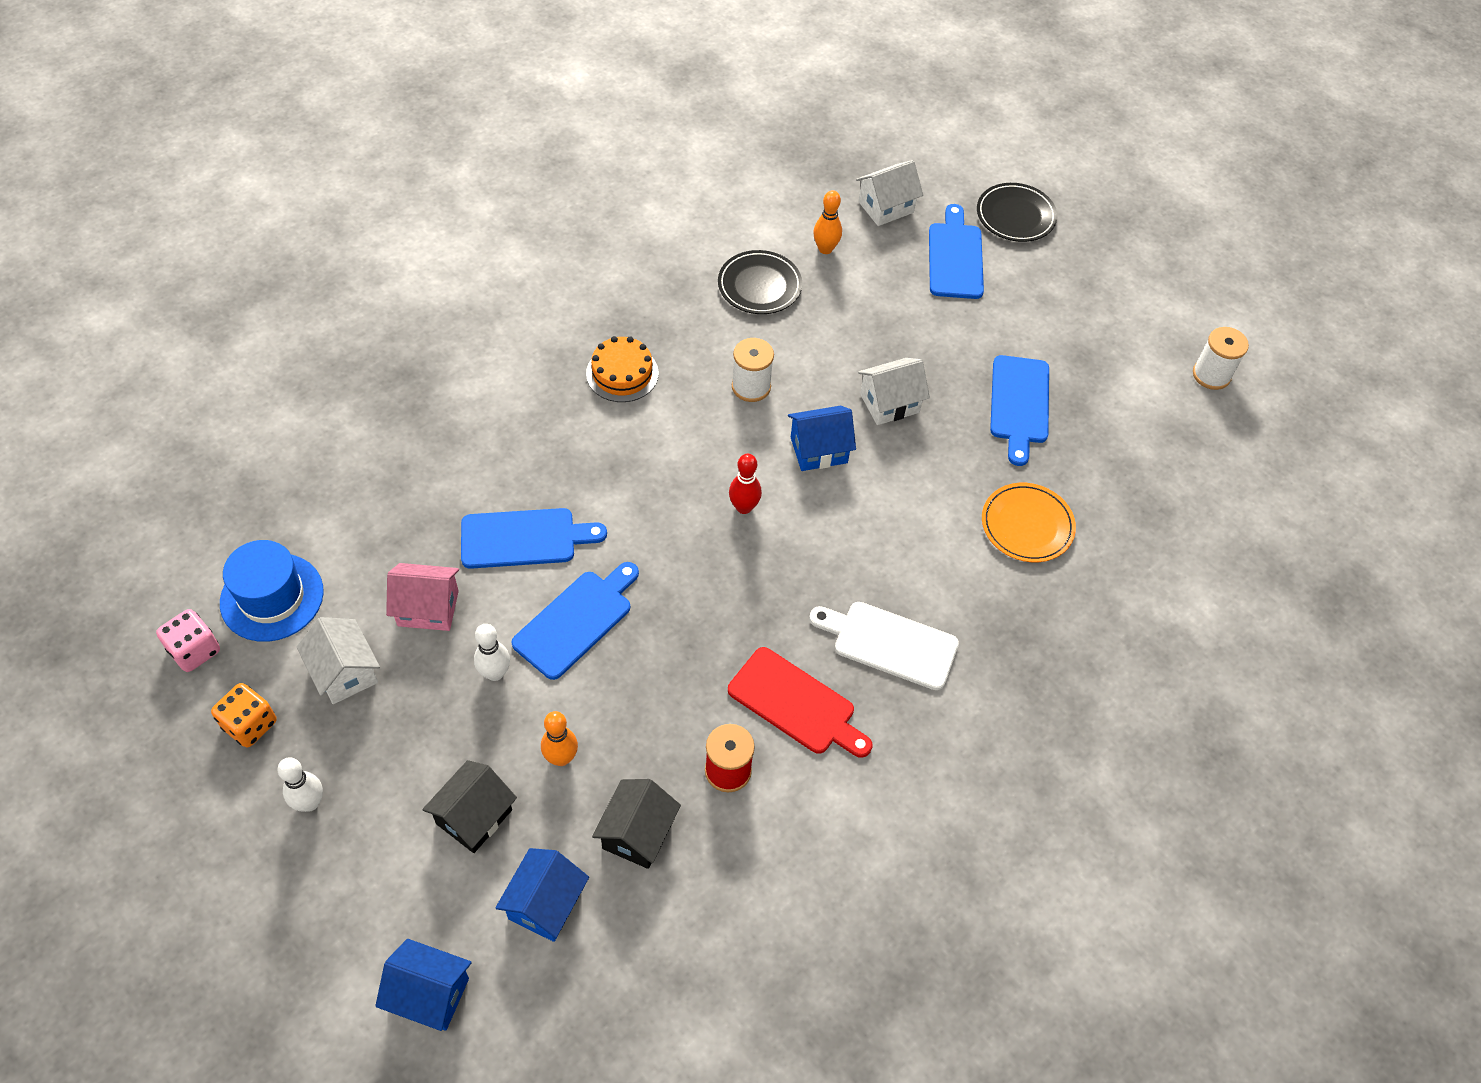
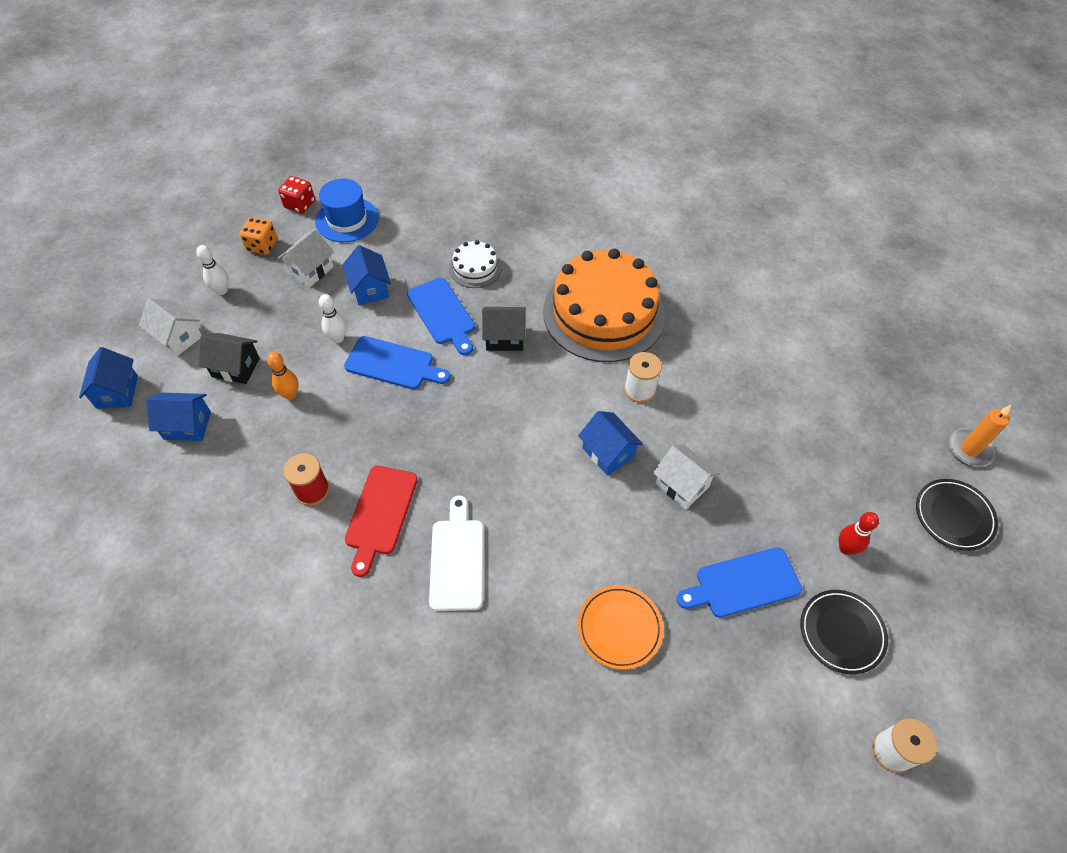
camera: 70 degrees right, 0 degrees up
(194, 650) = (300, 204): pink dice -> red dice
(428, 608) = (370, 289): pink house -> blue house
(467, 475) = (475, 268): none -> white cake
(622, 373) = (603, 313): orange cake -> orange cake, size x2.24
(637, 833) = (249, 455): black house -> black house (504, 338)
(744, 507) = (530, 423): red bowling pin -> red bowling pin (846, 548)
(759, 286) = (737, 362): black plate -> black plate (841, 632)
(825, 249) = (805, 390): orange bowling pin -> none
(886, 207) = (882, 416): white house -> white house (178, 337)
(952, 166) = (969, 449): none -> orange candle
(955, 257) = (868, 484): blue cutting board -> none

